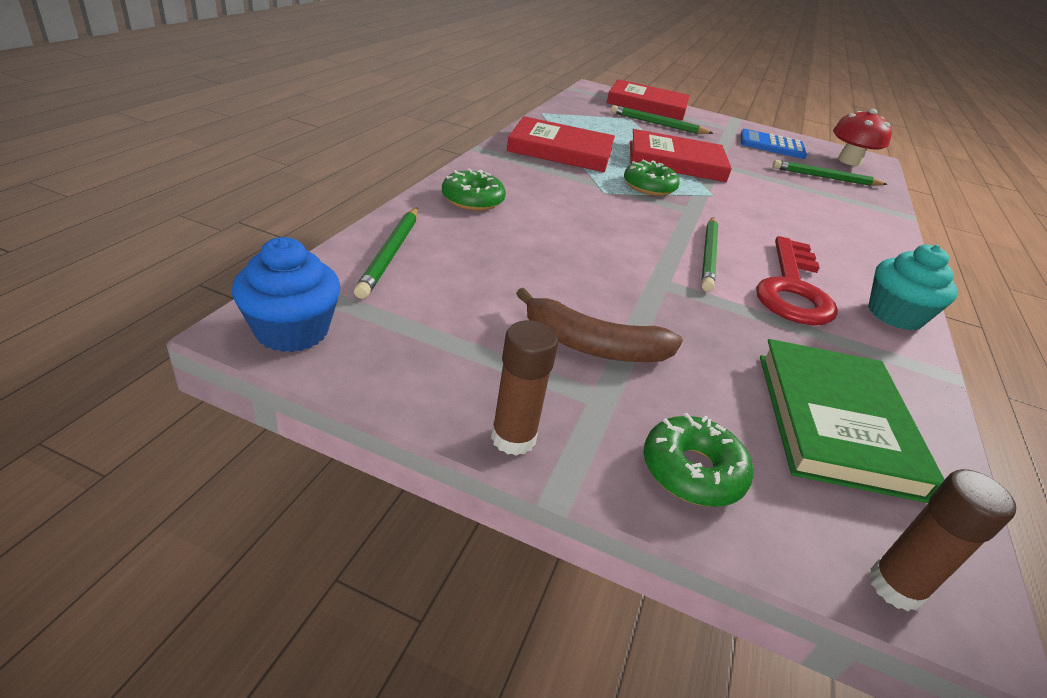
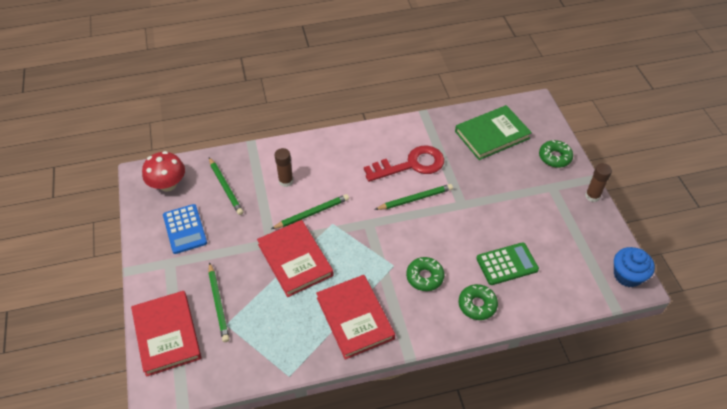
camera: 120 degrees left, 15 degrees up
(390, 254) = (558, 292): green pencil -> green pencil (312, 213)
(499, 249) = (507, 264): none -> green calculator
(593, 346) = (530, 201): brown banana -> none
(649, 187) = (358, 252): green donut -> green donut (424, 277)
(894, 315) = (393, 132): turquoise cupcake -> none
(895, 586) = (544, 114): brown glue stick -> brown glue stick (286, 181)

